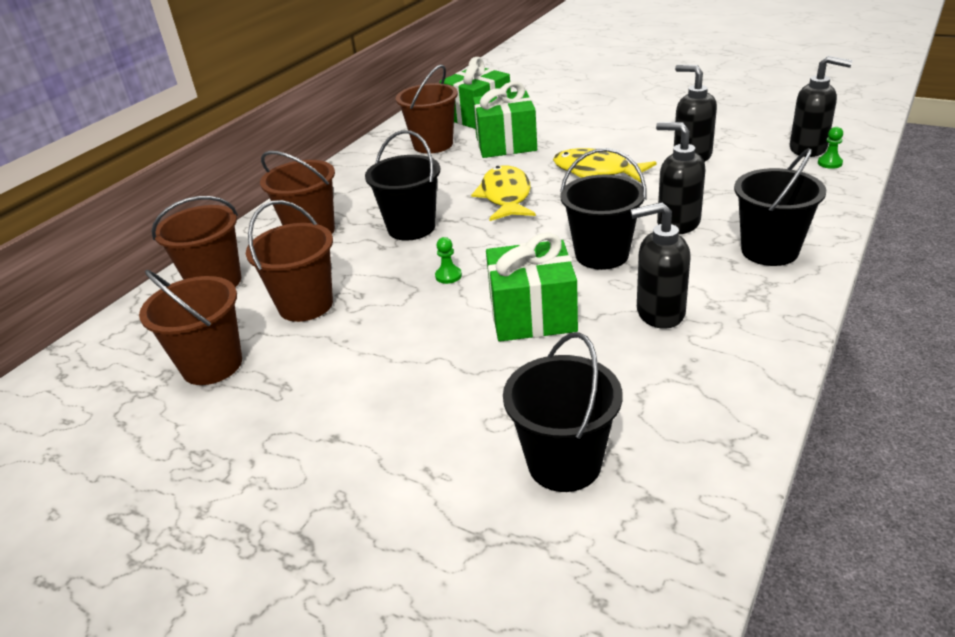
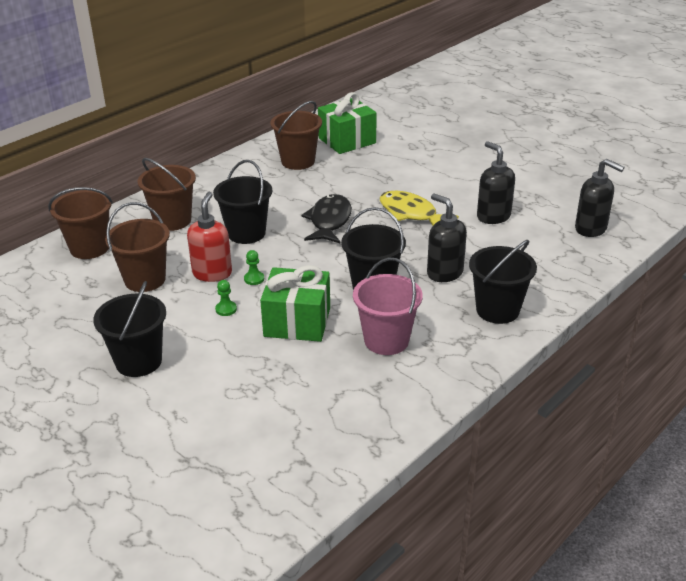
camera: 10 degrees right, 0 degrees up
(212, 365) = (66, 311): brown bucket -> none
(391, 280) = (212, 273): none -> red soap dispenser
(505, 196) = (329, 221): yellow fish -> black fish
(506, 144) = (355, 173): green gift -> none
(564, 463) = (262, 428): black bucket -> black bucket (138, 361)
(659, 313) = (386, 340): black soap dispenser -> pink bucket
(829, 163) = (598, 245): green pawn -> green pawn (226, 309)

